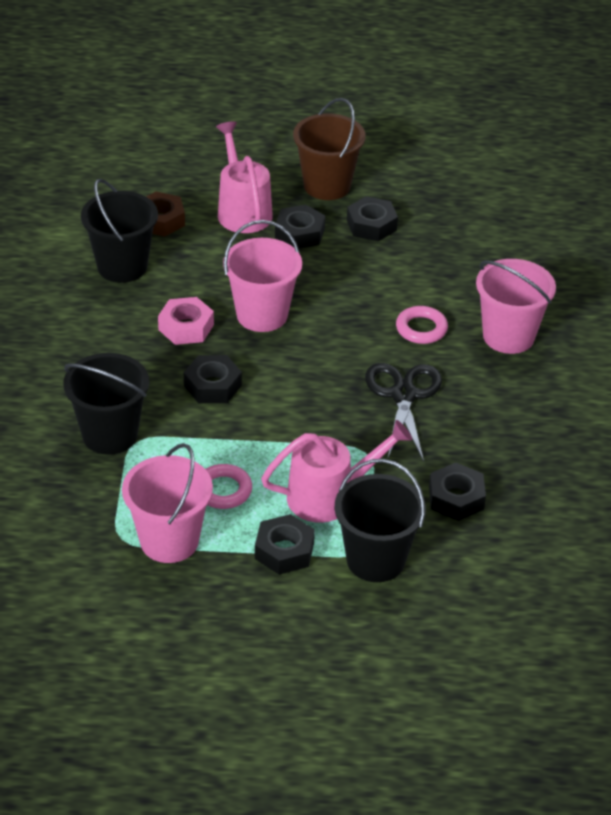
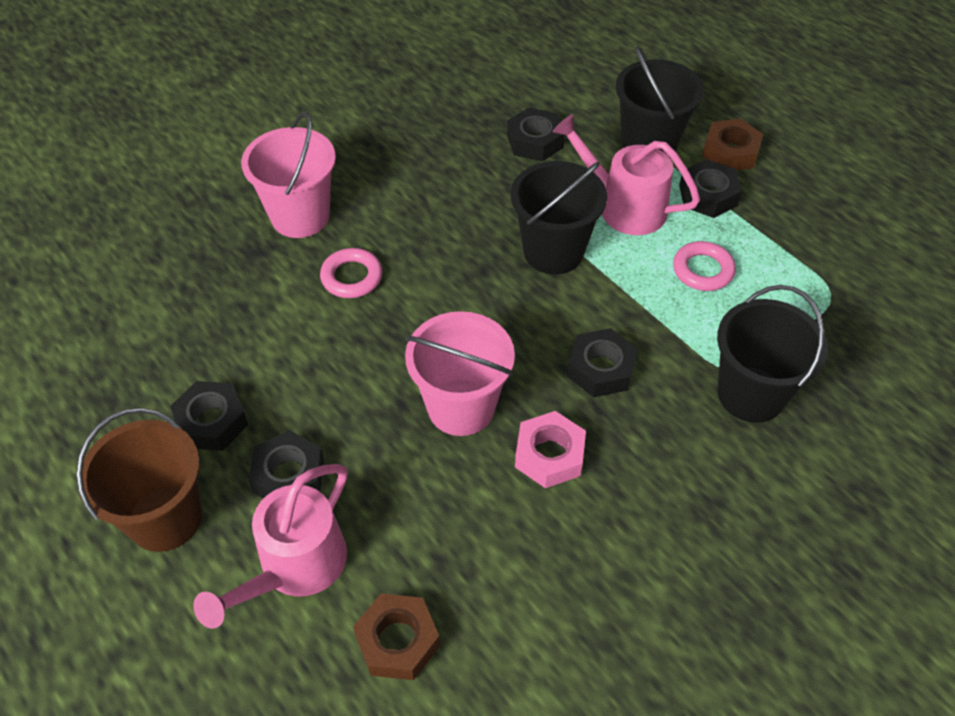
camera: 130 degrees left, 10 degrees up
(122, 266) = (522, 603): black bucket -> black bucket (553, 251)
(169, 541) = (792, 264): pink bucket -> none
(311, 603) = (730, 152): none -> brown nut
(403, 395) = (456, 235): black scissors -> none

